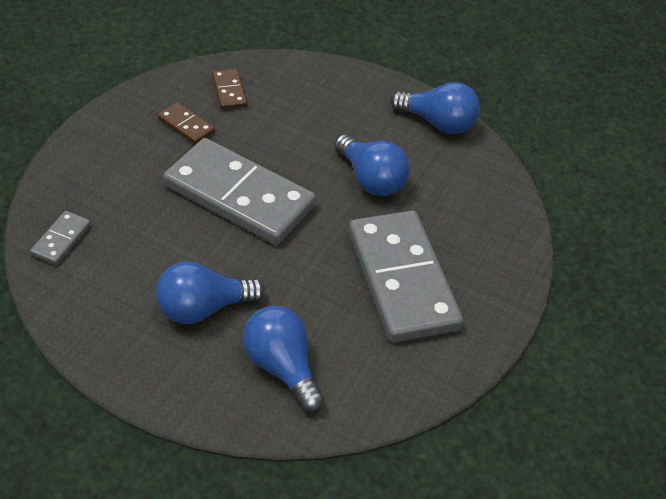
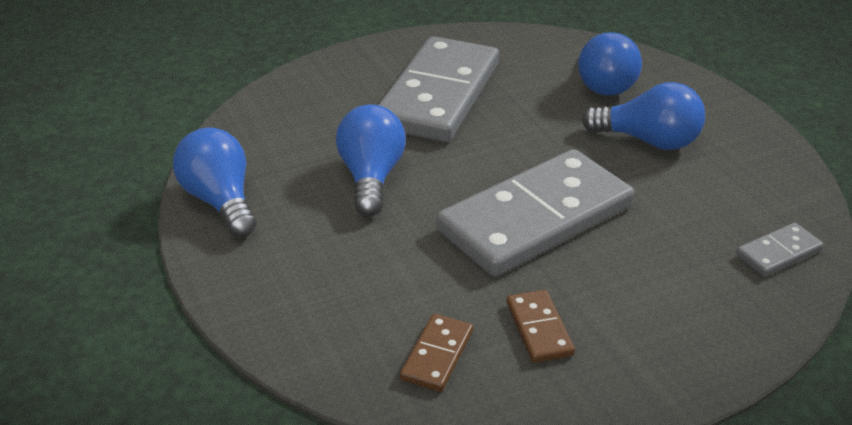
camera: 140 degrees left, 10 degrees down
(239, 196) = (535, 218): grey domino -> grey domino turned 75 degrees clockwise

